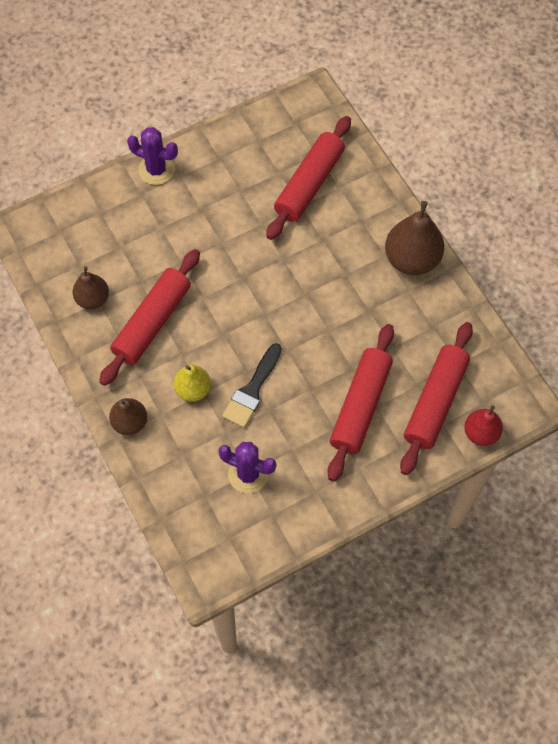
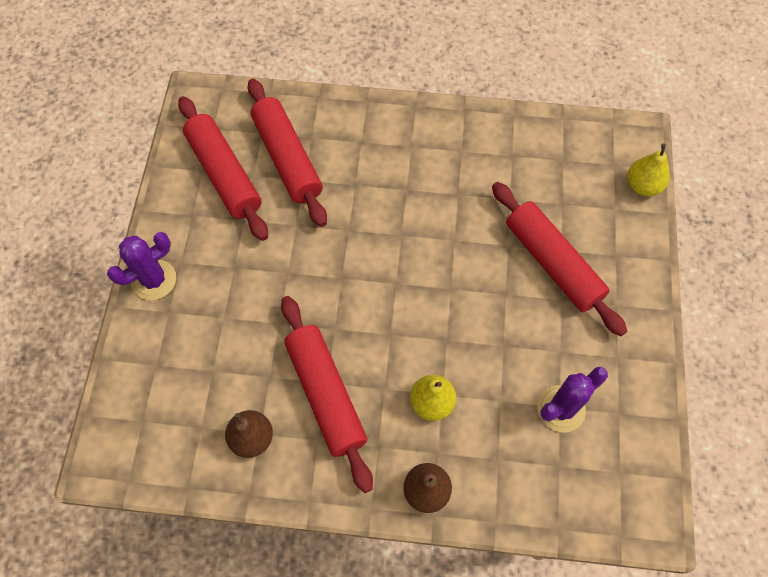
camera: 55 degrees left, 0 degrees up
(252, 390) = (471, 347): black brush -> none
(412, 259) = (432, 129): brown pear -> none
(435, 402) = (589, 201): red rolling pin -> red rolling pin (224, 174)
(480, 433) = (642, 186): red pear -> yellow pear

